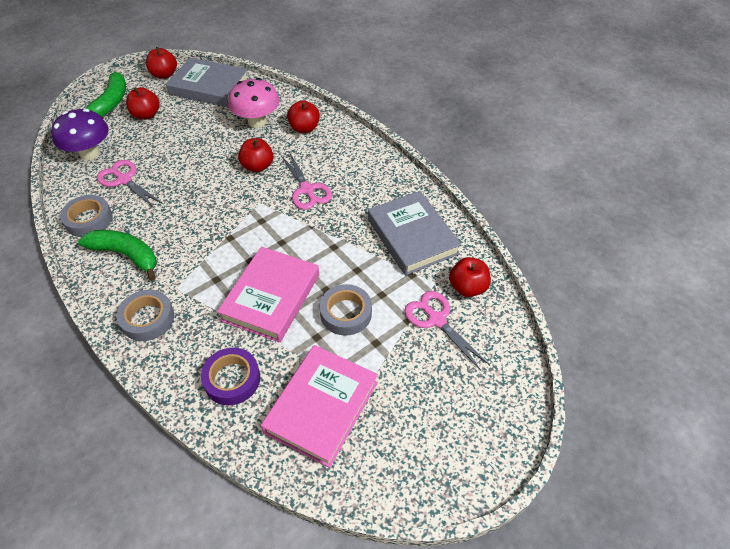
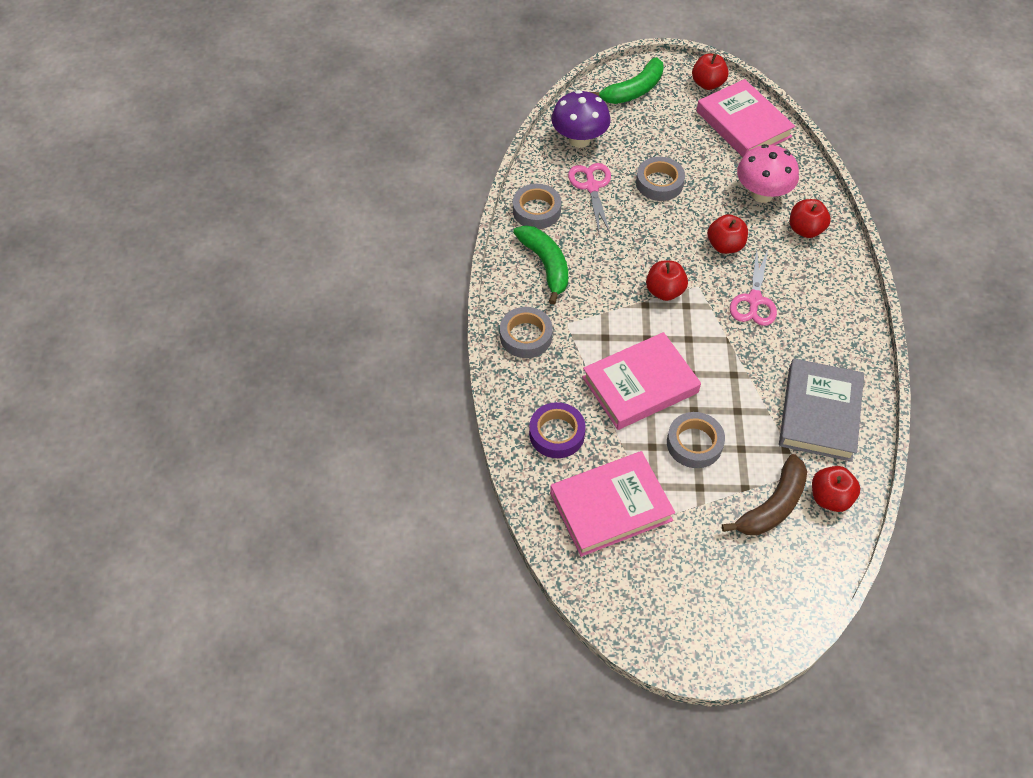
camera: 40 degrees right, 5 degrees up
(146, 115) = (658, 124): red apple -> red apple (664, 291)
(176, 151) = (659, 183): none -> grey tape
(209, 87) = (743, 124): grey book -> pink book
(436, 320) = (772, 506): pink scissors -> brown banana

